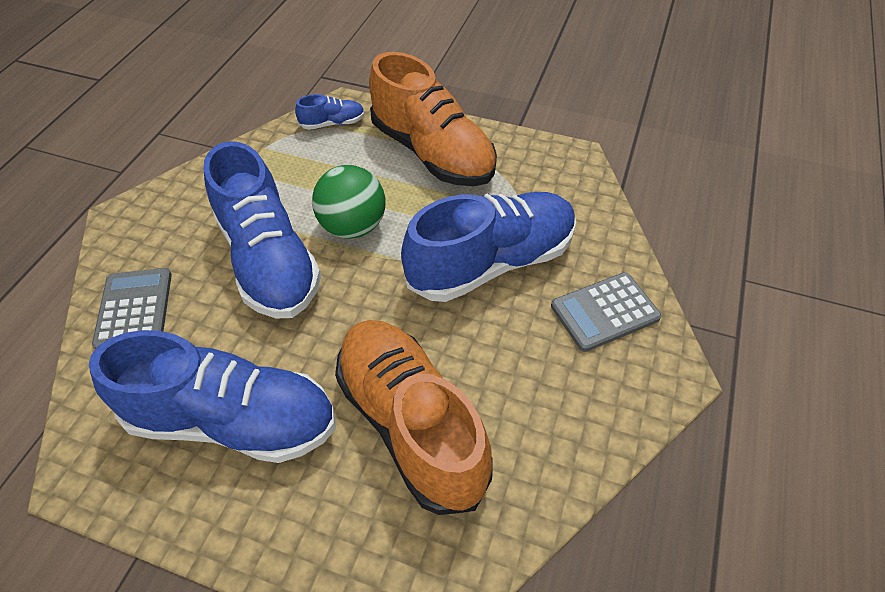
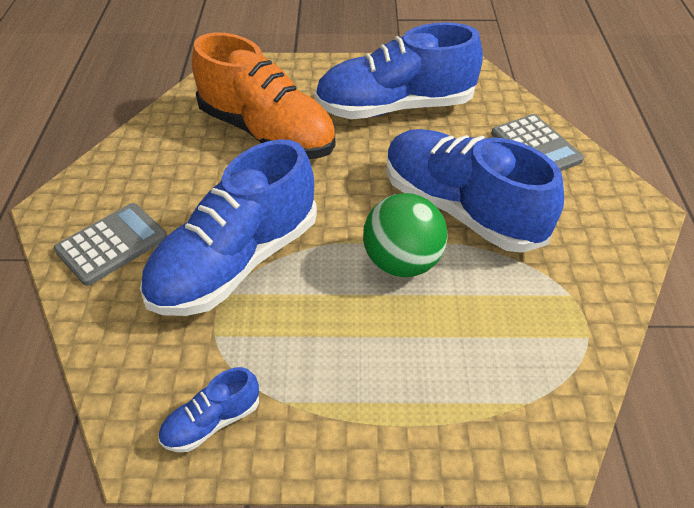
camera: 160 degrees right, 5 degrees down
(333, 123) = (534, 408): blue shoe -> blue shoe (212, 422)
(432, 153) = (361, 395): orange shoe -> none

